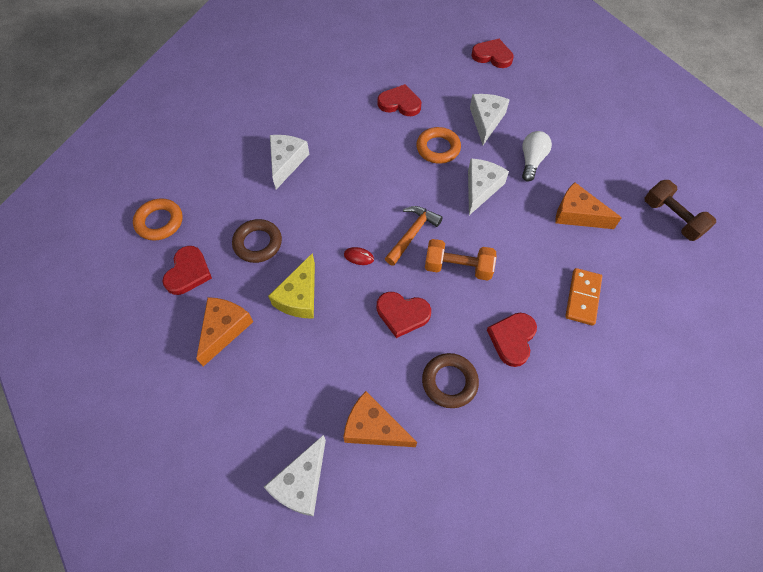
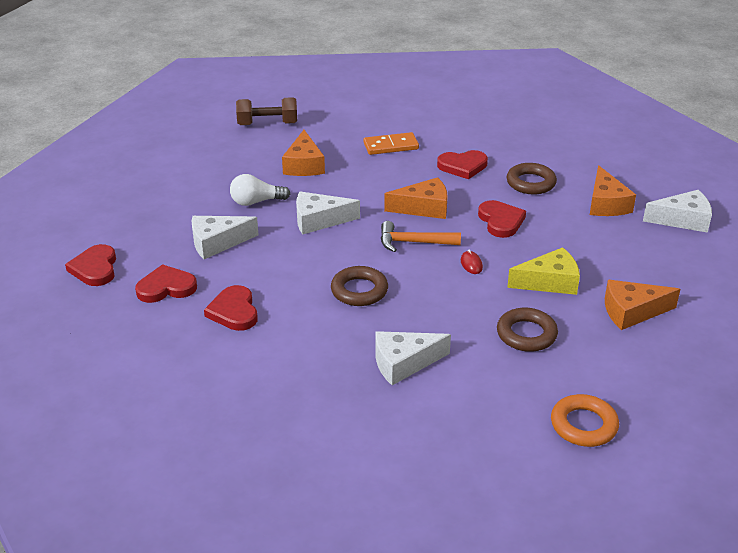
camera: 120 degrees left, 25 degrees down
(188, 272) = (610, 366): red heart -> red heart (166, 287)
(376, 173) = (359, 290): none -> brown ring
(438, 148) = (286, 261): orange ring -> none
(458, 267) = (424, 208): orange dumbbell -> orange cheese
(671, 218) = (267, 124): brown dumbbell -> brown dumbbell turned 60 degrees clockwise

